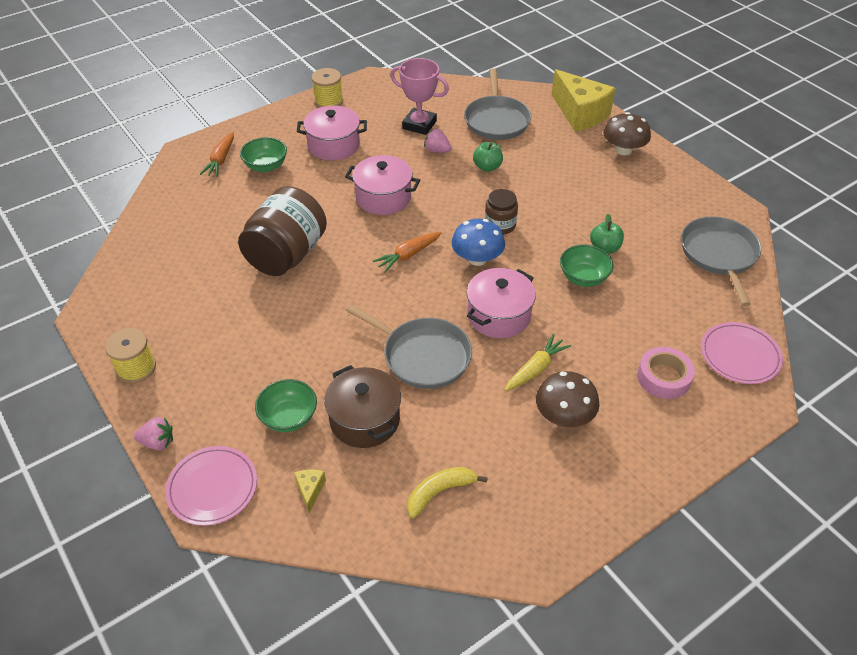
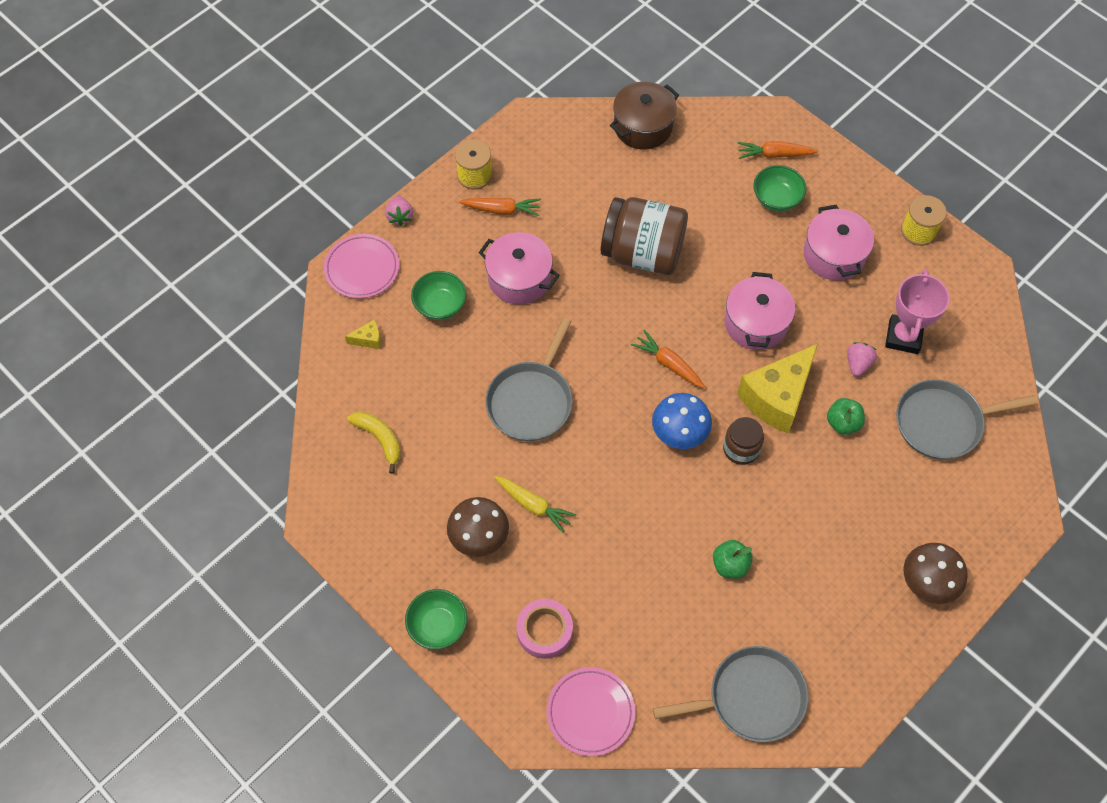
camera: 80 degrees right, 15 degrees up
(191, 350) = (502, 210): none -> orange carrot
(364, 420) = (447, 365): brown pot -> brown pot (643, 127)
(499, 315) = (599, 463): pink pot -> pink pot (519, 278)
(580, 114) = (992, 523): yellow cheese -> yellow cheese (777, 397)
(583, 277) = (675, 544): green bowl -> green bowl (438, 626)

